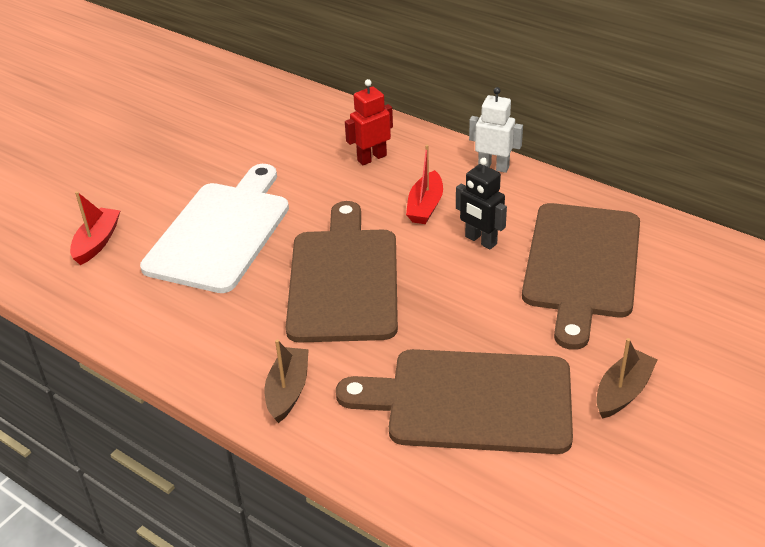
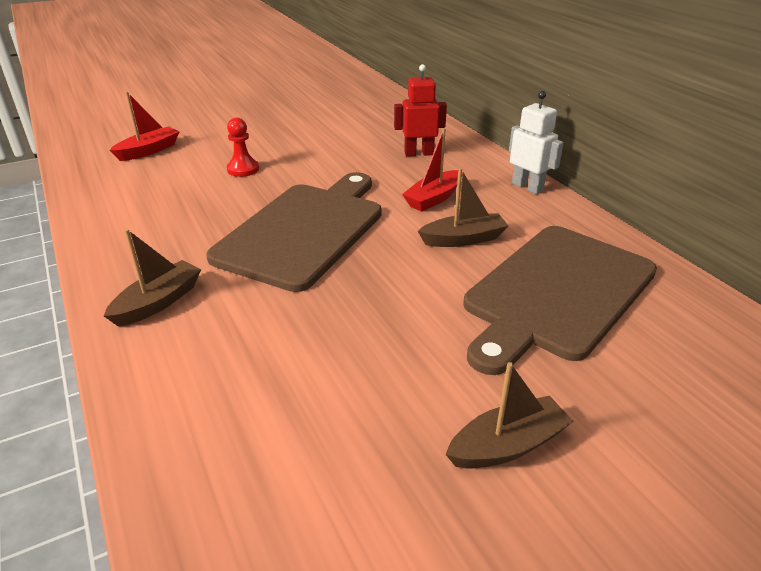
camera: 25 degrees right, 5 degrees down
(221, 232) = (243, 169): white cutting board -> red pawn
(471, 401) = (318, 381): brown cutting board -> none
(480, 240) = (463, 239): black robot -> brown boat

